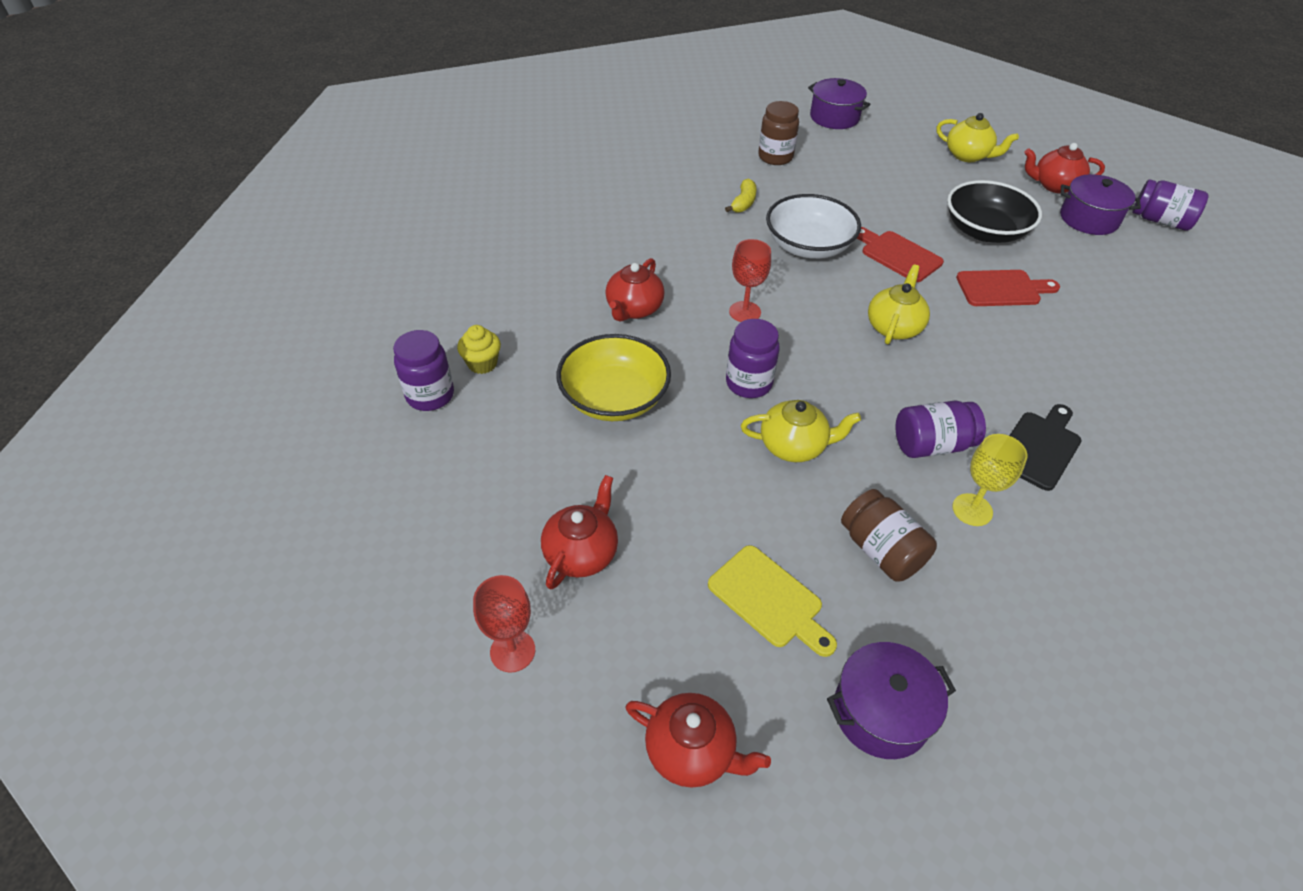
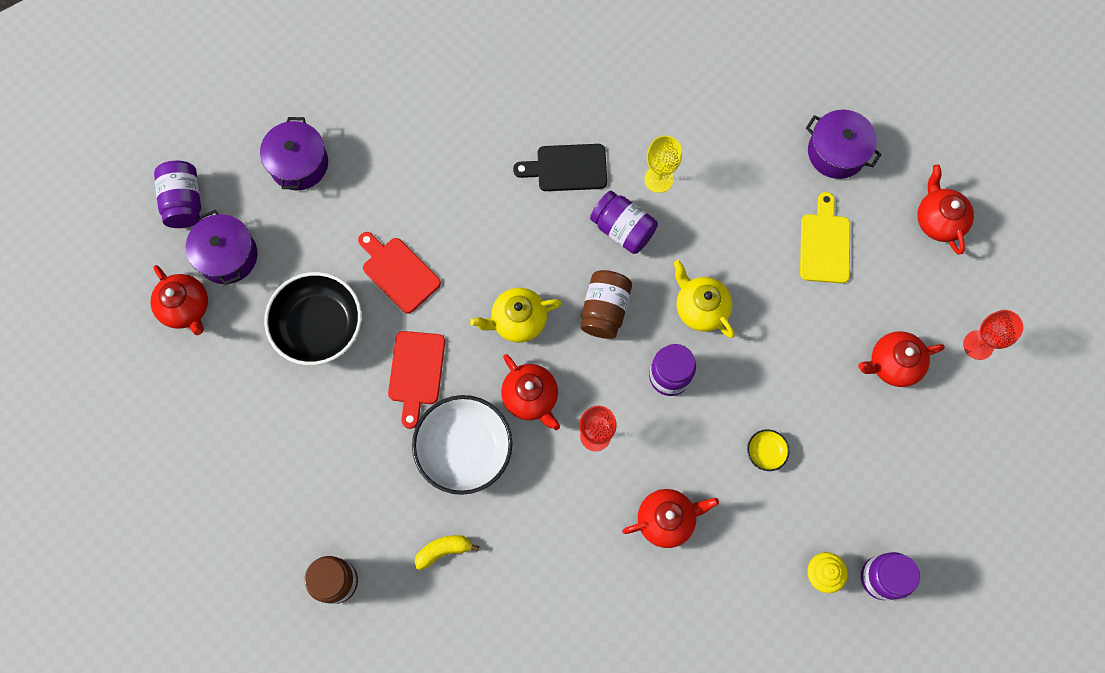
camera: 130 degrees left, 25 degrees up
(614, 398) = (765, 452): yellow bowl -> yellow bowl, size x0.43
(815, 297) = (531, 397): none -> red teapot
(834, 117) = (203, 580): purple pot -> purple pot (299, 164)
(881, 550) = (736, 209): brown jar -> brown jar (604, 310)
(968, 156) = (185, 408): yellow teapot -> none

